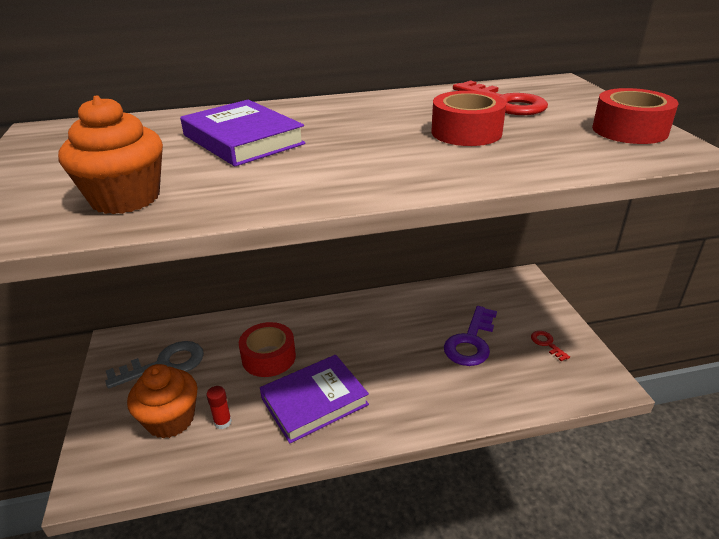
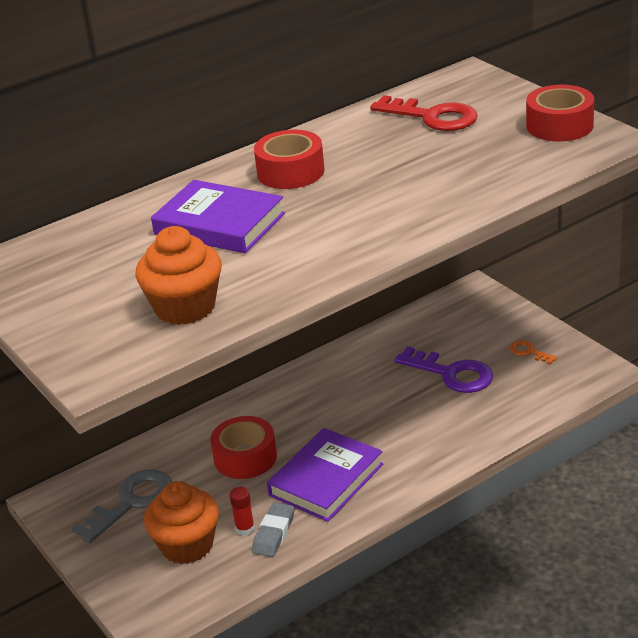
camera: 20 degrees left, 0 degrees up
(241, 436) = (274, 533): none -> grey eraser
(466, 132) = (421, 163): red tape -> red tape (290, 172)
(470, 341) = (451, 374): purple key -> purple key turned 60 degrees counterclockwise
(547, 344) = (529, 352): red key -> orange key

